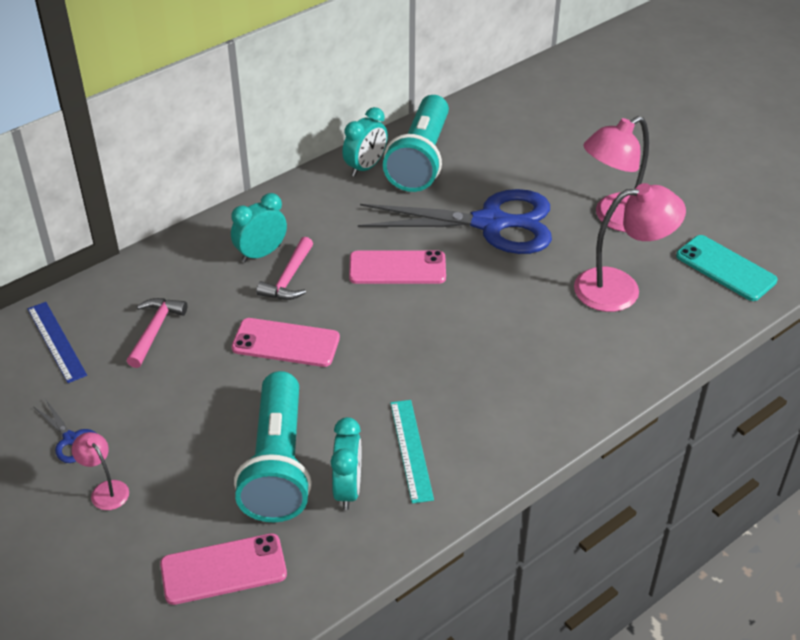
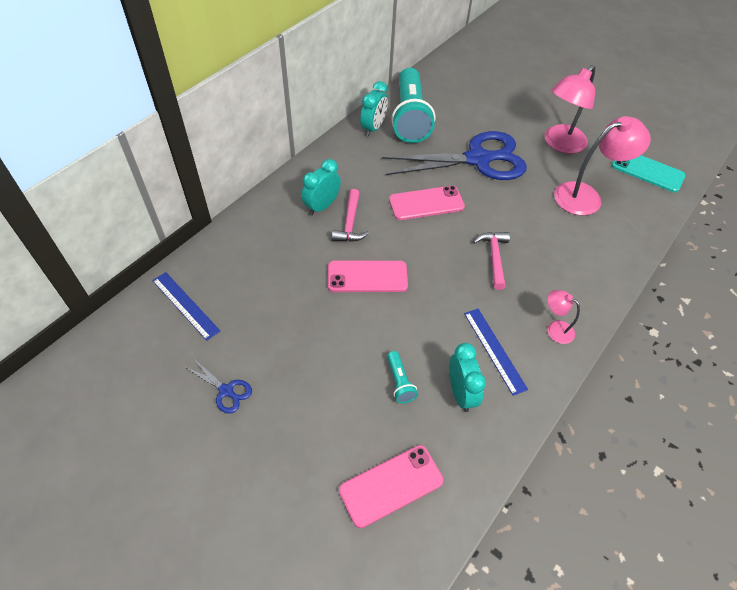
camera: 15 degrees left, 10 degrees up
(105, 490) = (270, 431): pink lamp -> pink lamp (555, 329)
(155, 330) = (262, 282): pink hammer -> pink hammer (494, 257)
(278, 465) = (399, 382): turquoise flashlight -> turquoise flashlight, size x0.40
(411, 450) = (494, 350): turquoise ruler -> blue ruler

